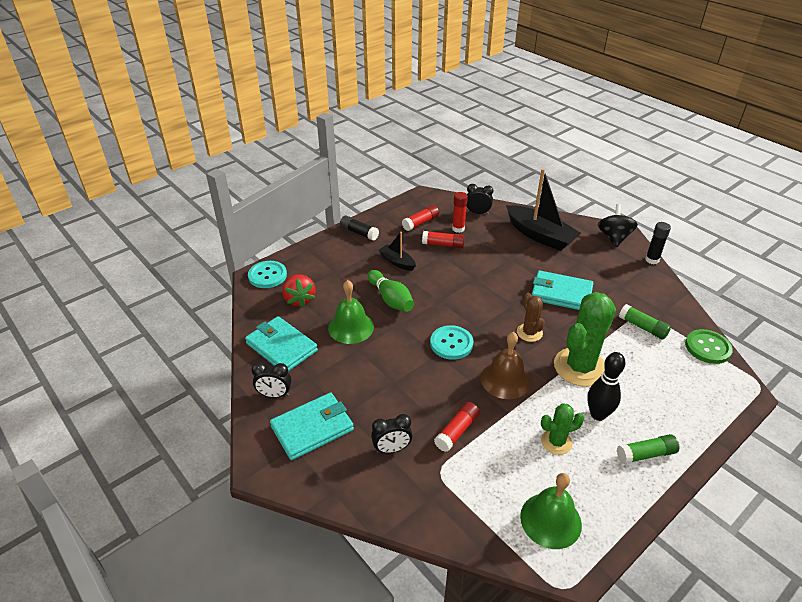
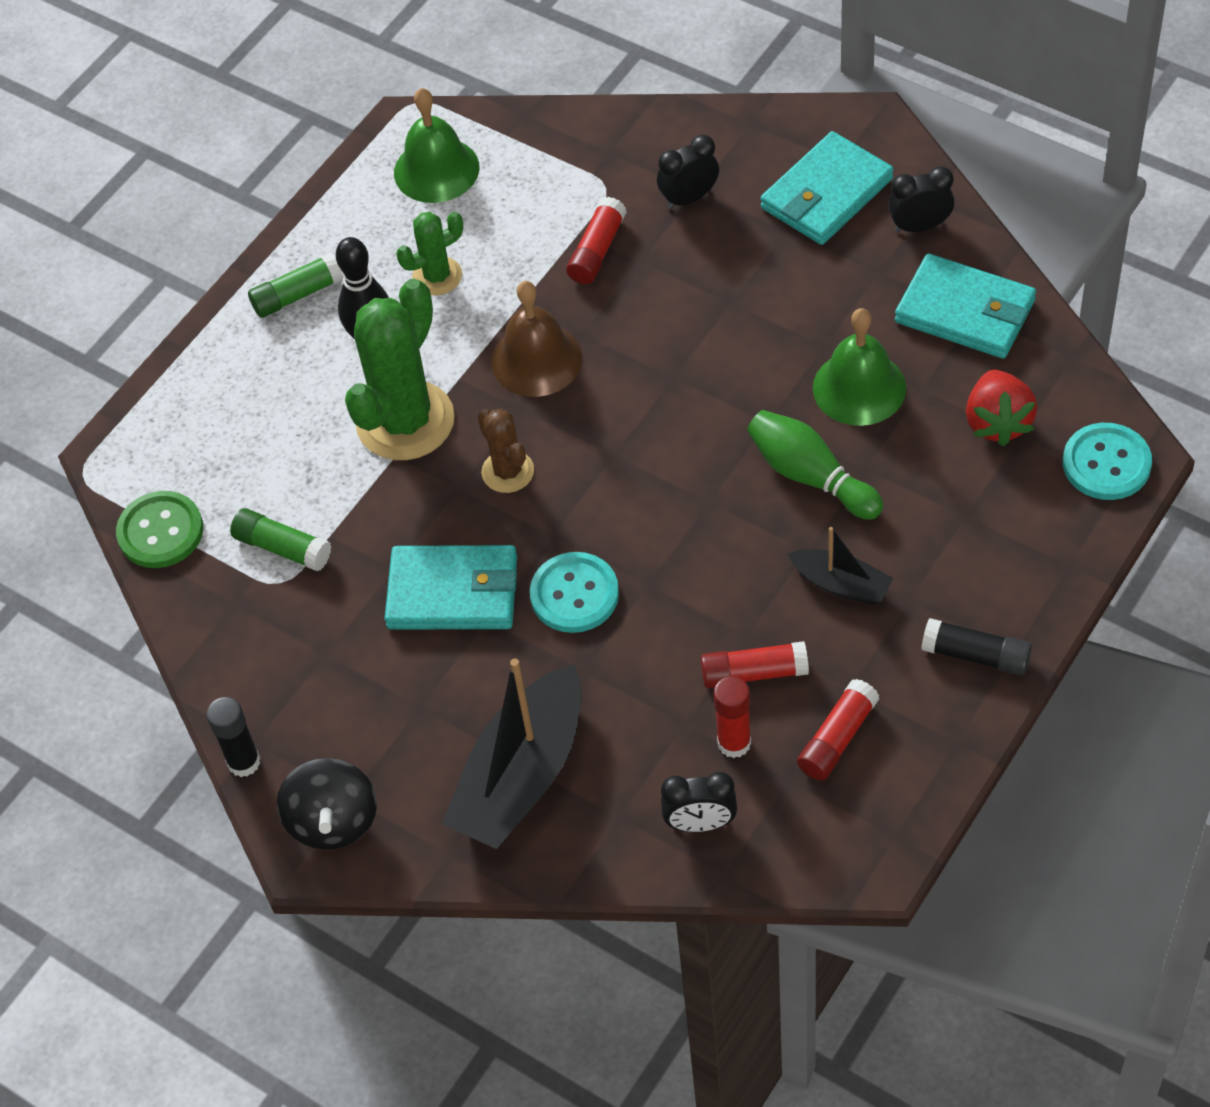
camera: 170 degrees right, 15 degrees up
(299, 299) = (997, 422): red strawberry -> red strawberry turned 150 degrees counterclockwise
(451, 343) = (652, 405): turquoise button -> turquoise button (574, 594)
(540, 235) = (522, 776): black boat -> black boat turned 90 degrees counterclockwise

